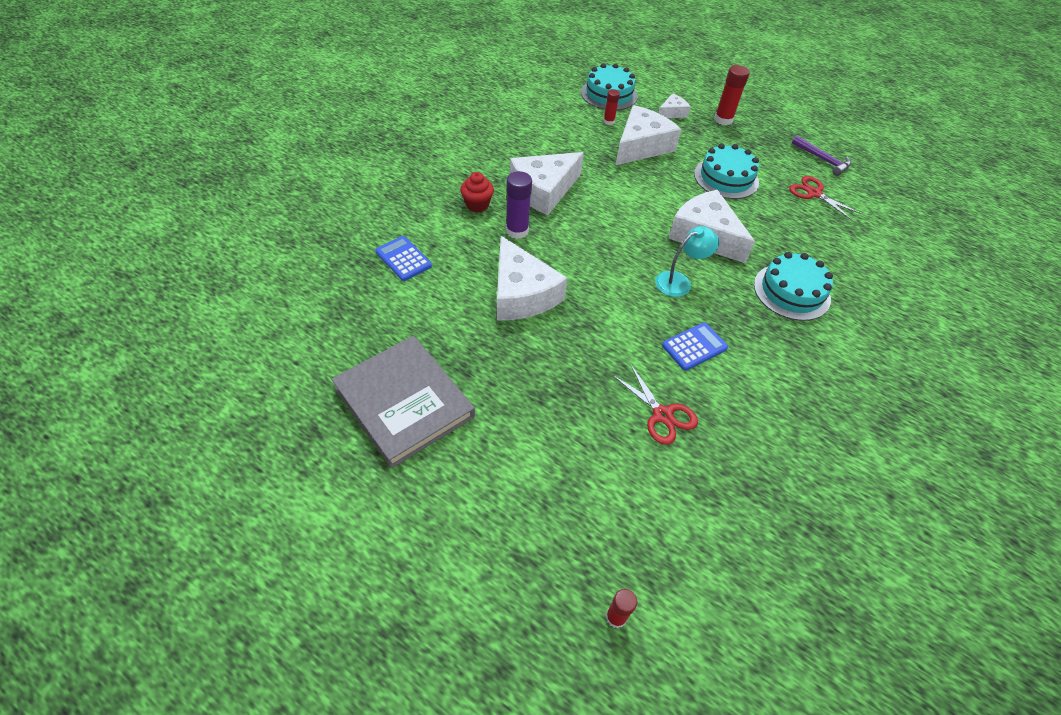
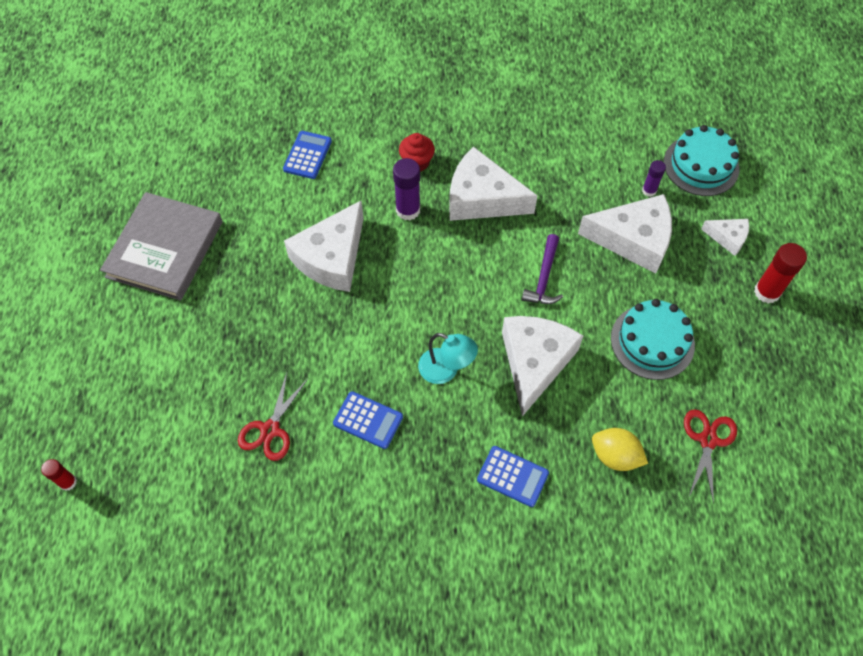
camera: 60 degrees right, 10 degrees up
(609, 121) = (649, 190): red glue stick -> purple glue stick
(791, 291) = (512, 476): turquoise cake -> blue calculator
(803, 236) = (615, 456): none -> yellow lemon
(822, 160) = (788, 426): purple hammer -> purple hammer (544, 277)

